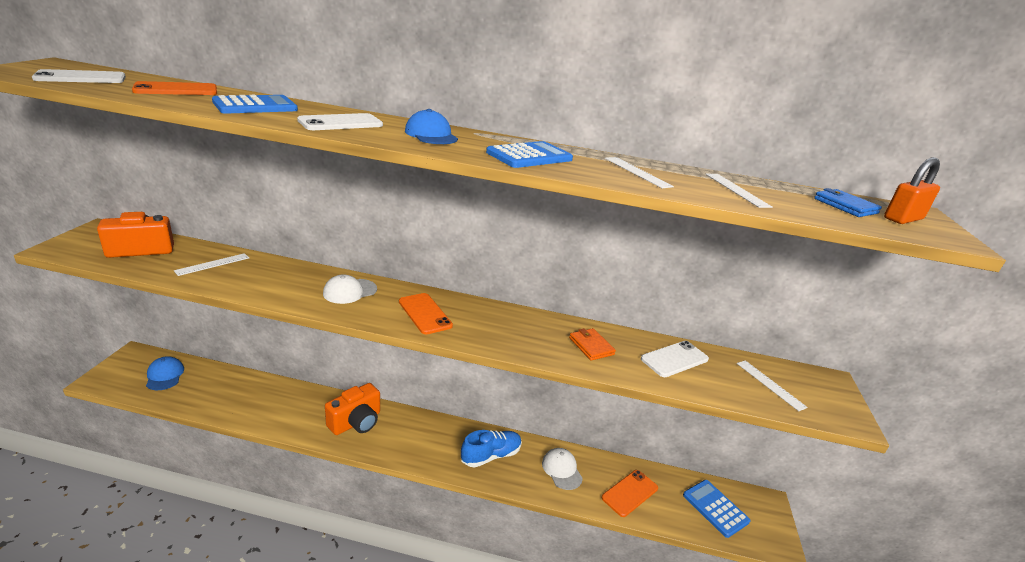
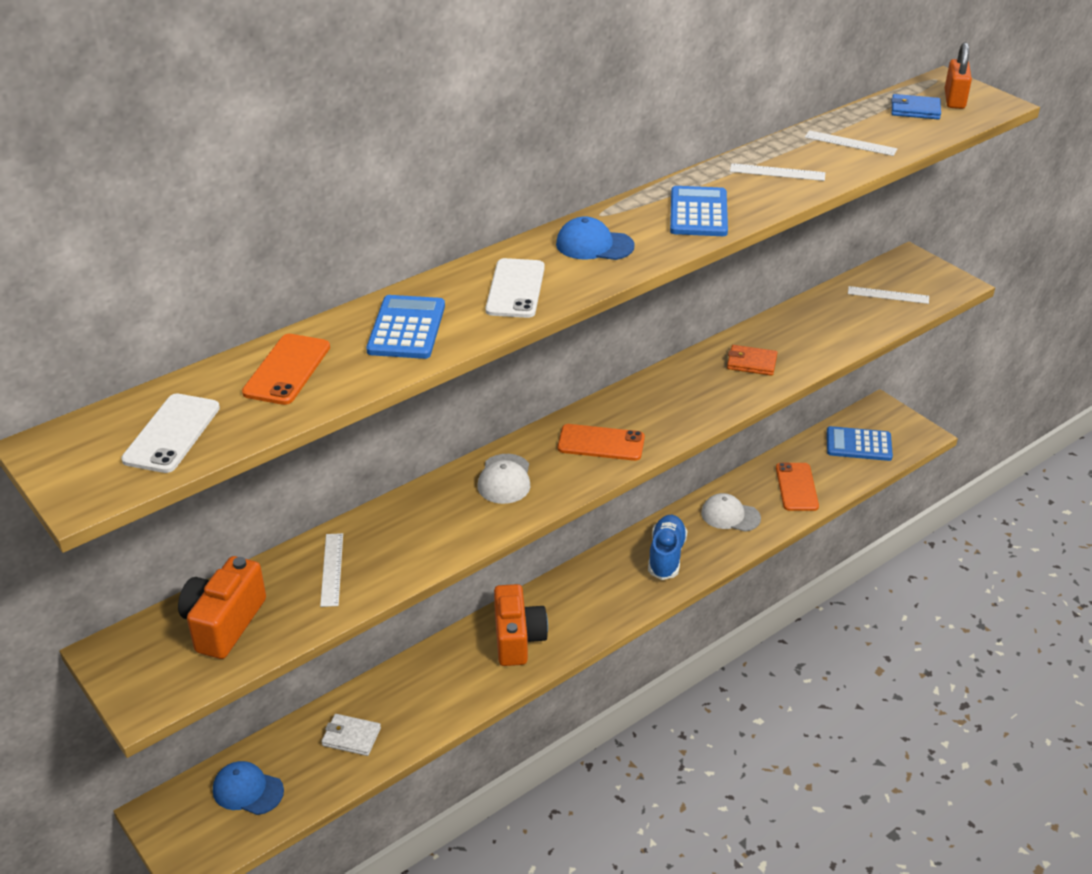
camera: 45 degrees left, 10 degrees up
(227, 393) = (351, 737): none -> white wallet
(674, 359) = (812, 325): white phone -> none

